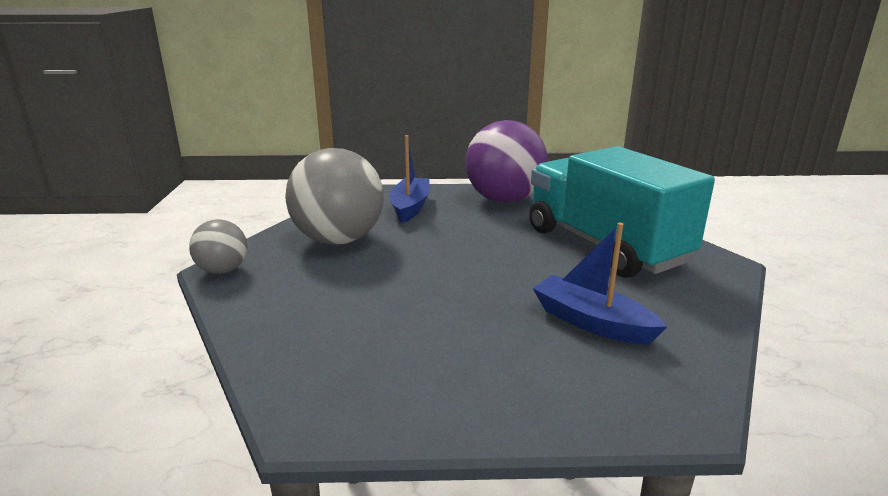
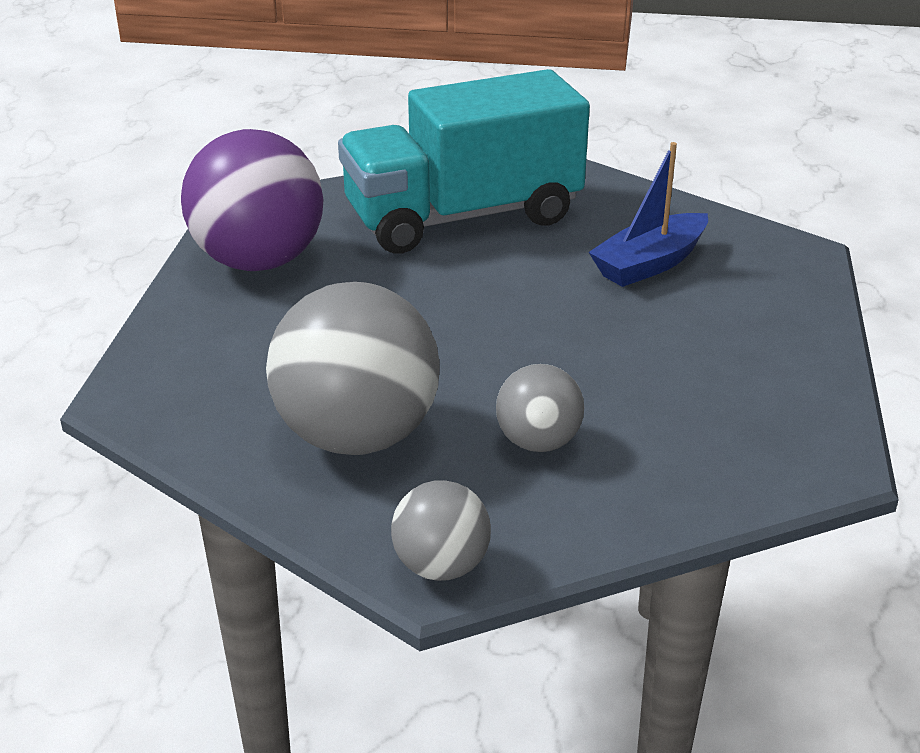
camera: 80 degrees left, 10 degrees up
(334, 290) = (538, 442): none -> grey ball
(410, 207) = (242, 353): blue boat -> none

